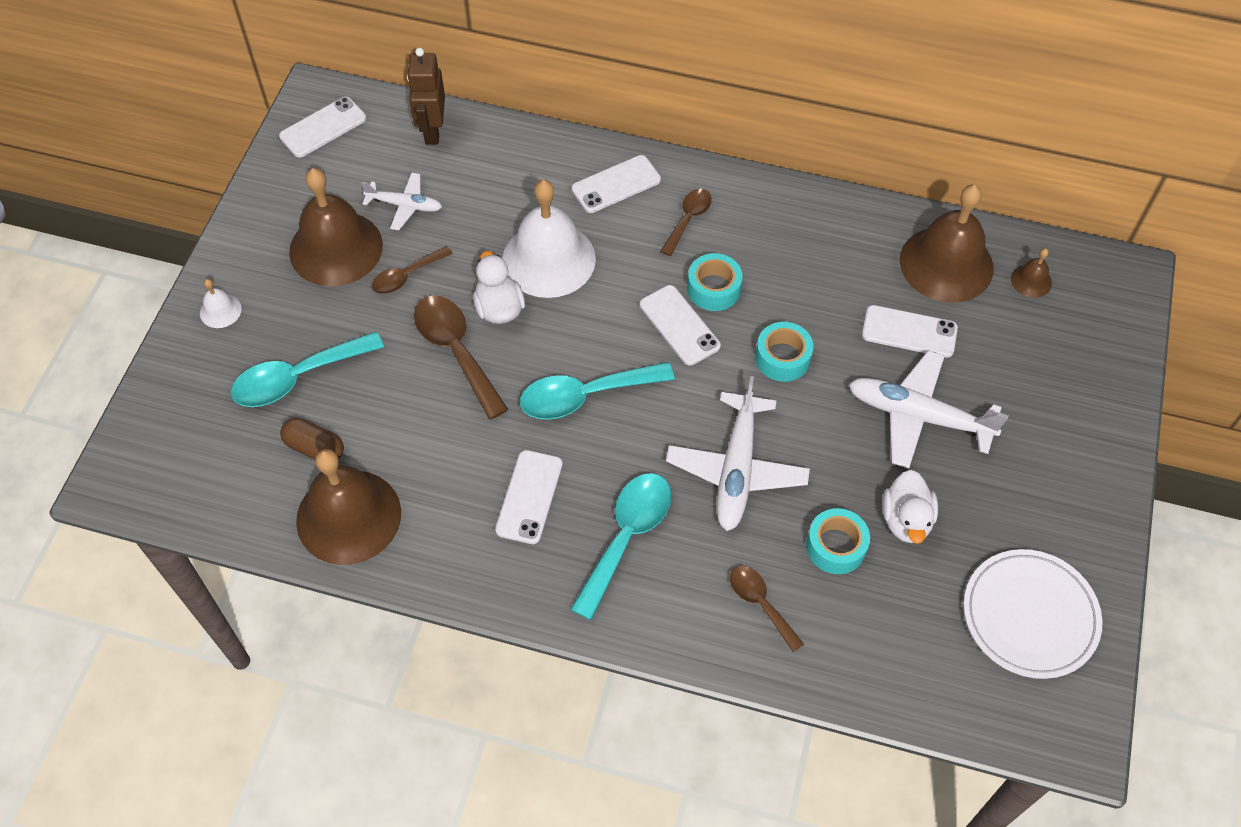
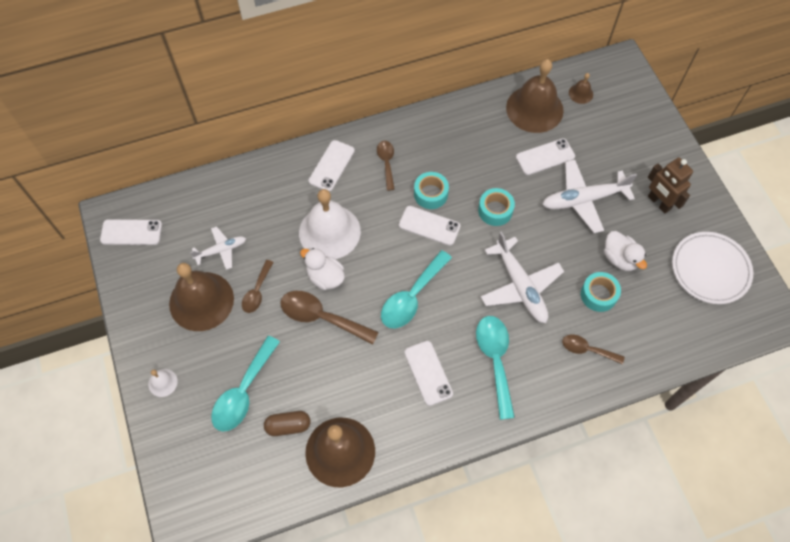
camera: 35 degrees left, 5 degrees up
(323, 127) = (131, 232): white phone -> white phone turned 75 degrees clockwise
(432, 131) = (200, 195): brown robot -> brown robot (659, 203)

